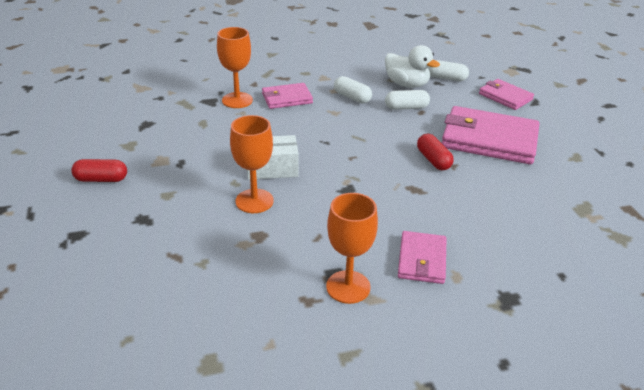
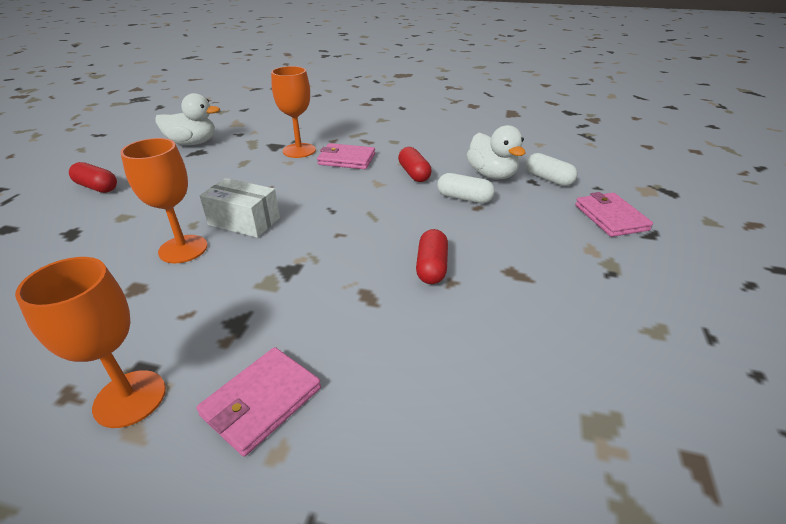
camera: 30 degrees right, 0 degrees up
(128, 117) = (193, 143): none -> white duck
(352, 97) = (414, 174): white capsule -> red capsule
(489, 140) = (535, 264): pink wallet -> none

